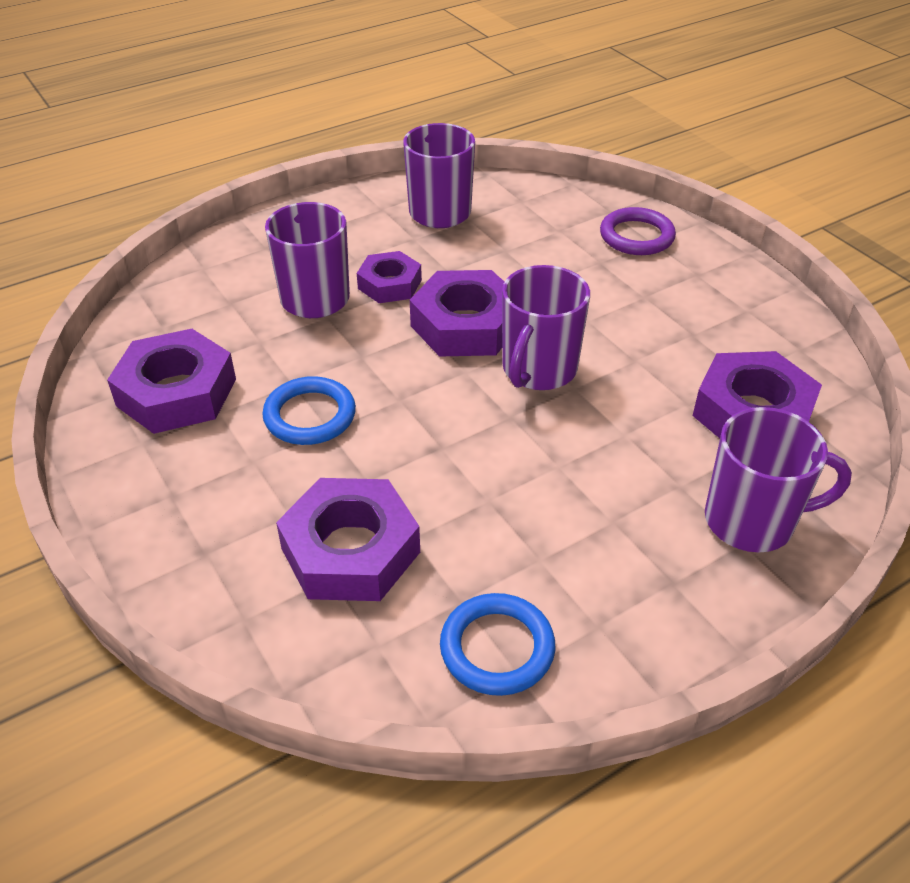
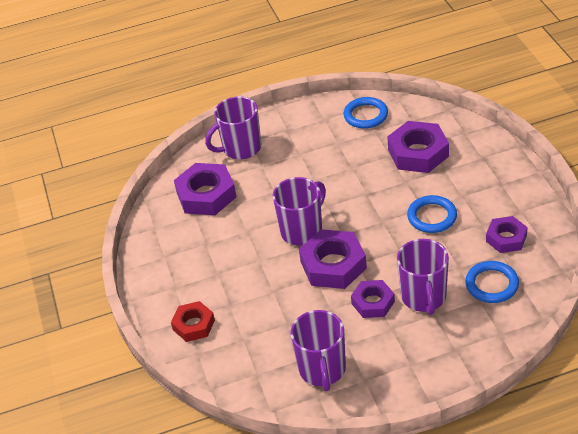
camera: 160 degrees left, 0 degrees up
(176, 392) = (506, 238): purple nut -> purple nut, size x0.62
(209, 323) = (491, 284): none -> blue ring
(636, 236) = (193, 325): purple ring -> red nut
(752, 521) = (241, 148): purple mug -> purple mug turned 45 degrees counterclockwise

